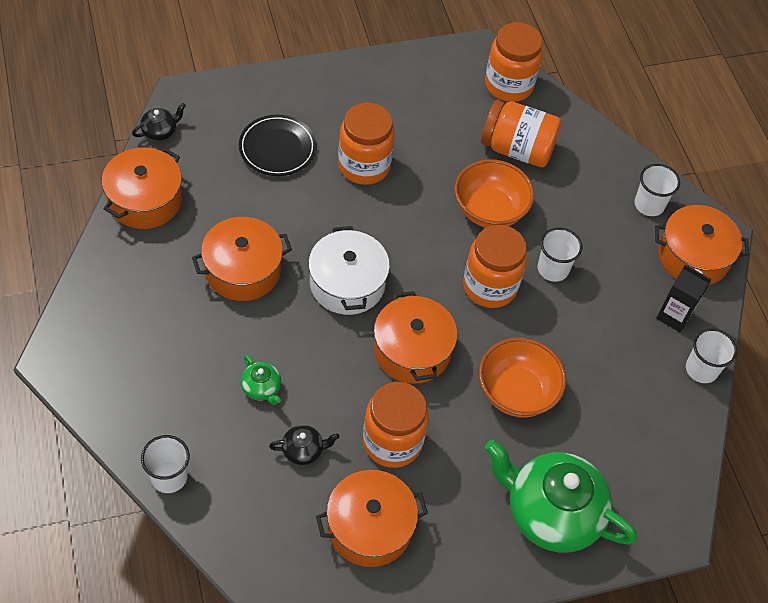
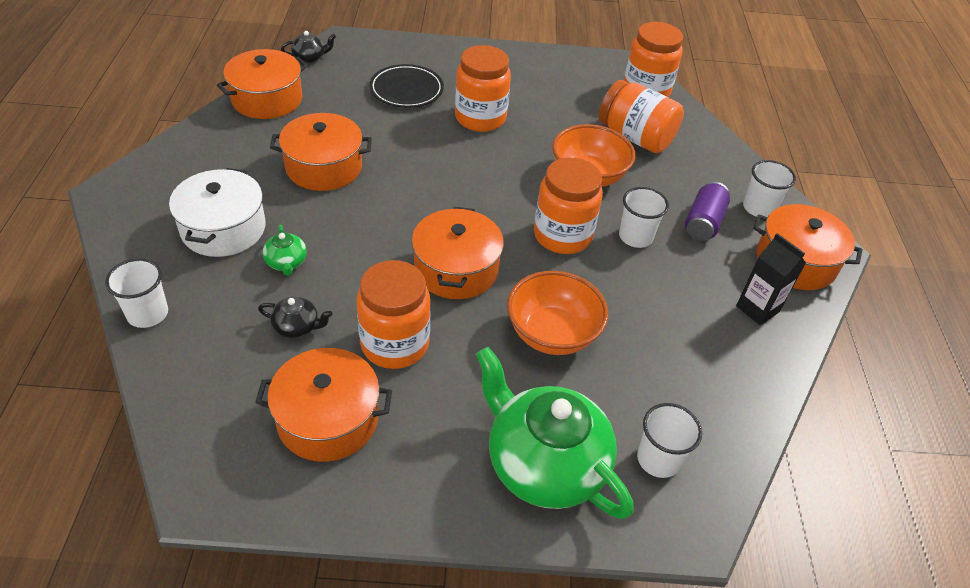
camera: 20 degrees right, 10 degrees down
(347, 283) = (418, 200): white pot -> white pot (223, 228)
(606, 235) = (703, 223): none -> purple can
(701, 369) = (776, 366): white cup -> white cup (658, 459)

